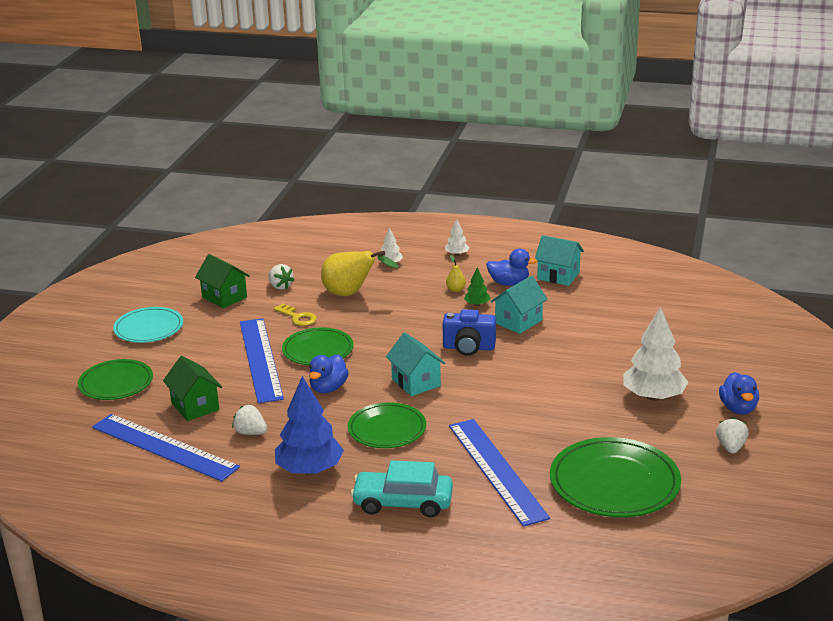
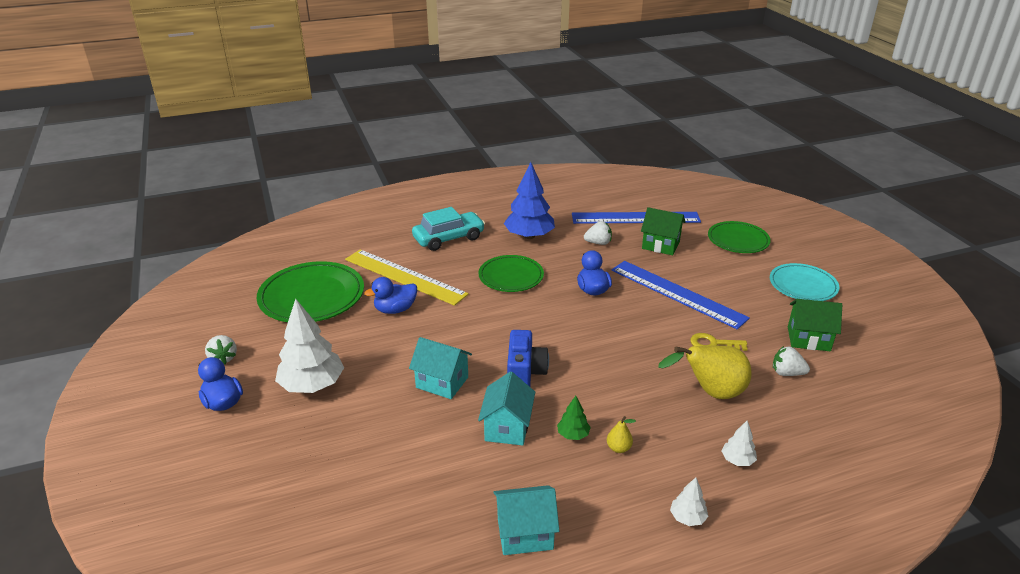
camera: 145 degrees right, 5 degrees up
(318, 350) = (647, 318): green plate -> none
(416, 382) = (532, 320): turquoise house -> turquoise house (442, 382)
(469, 348) = (525, 373): blue camera -> blue camera turned 120 degrees clockwise
(497, 470) = (404, 276): blue ruler -> yellow ruler
(509, 283) = (572, 488): blue duck -> blue duck (395, 310)

